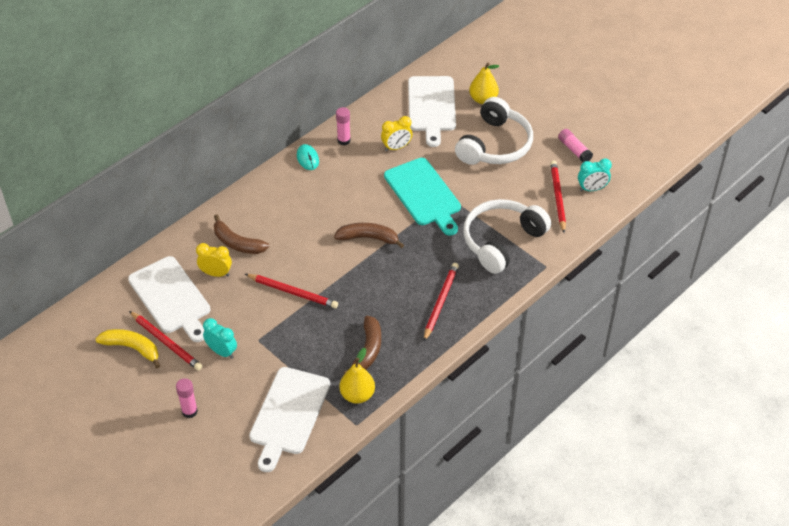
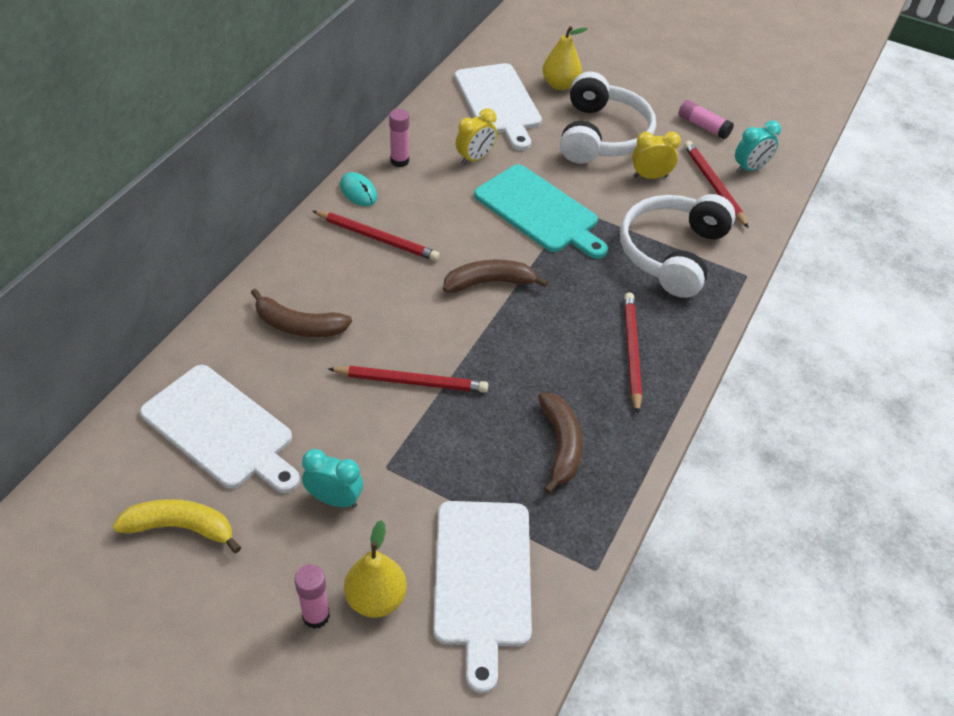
camera: 20 degrees left, 0 degrees up
(166, 342) = (236, 504): red pencil -> red pencil (377, 238)
(216, 273) = (281, 377): yellow clock -> yellow clock (650, 176)
(357, 395) = (576, 520): yellow pear -> yellow pear (376, 598)

